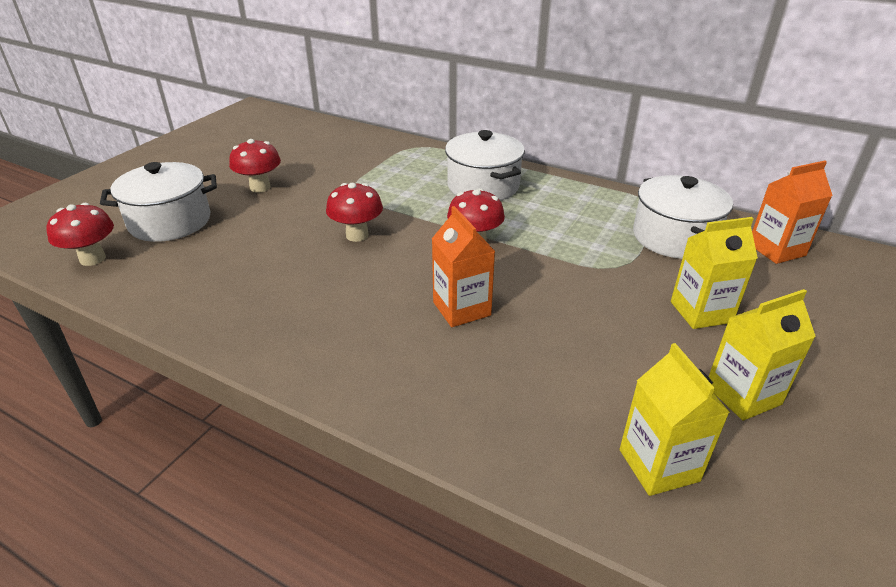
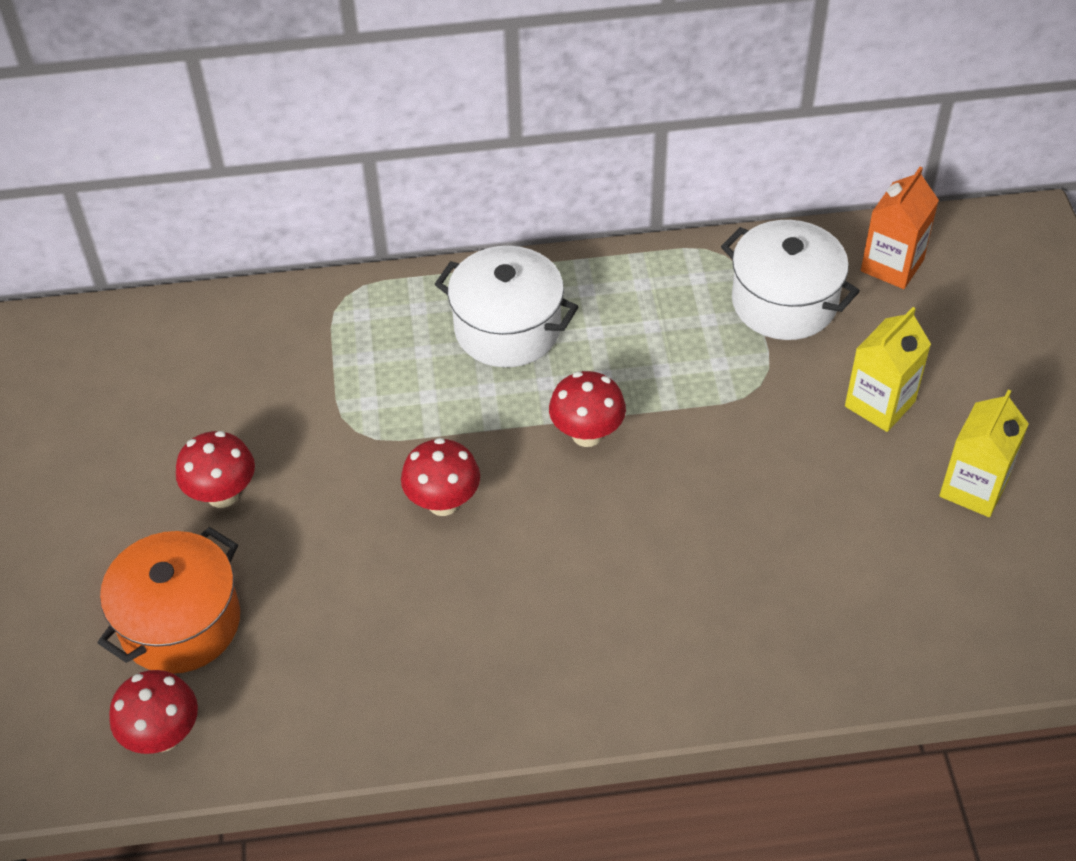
camera: 35 degrees left, 15 degrees up
(170, 222) = (180, 622): white pot -> orange pot
(461, 309) = (661, 539): orange carton -> none
(659, 465) = (957, 605): yellow carton -> none

